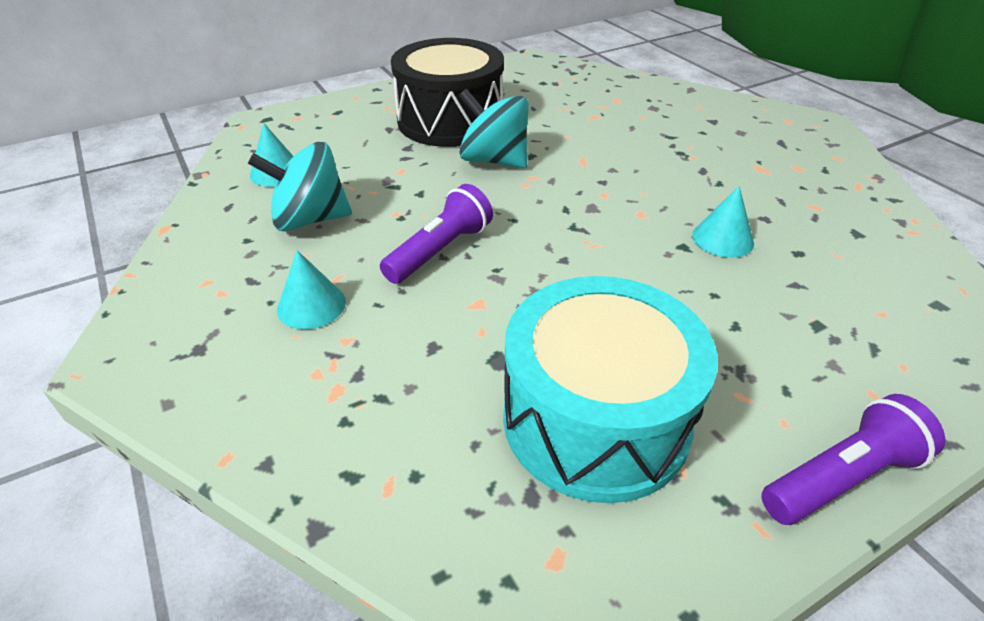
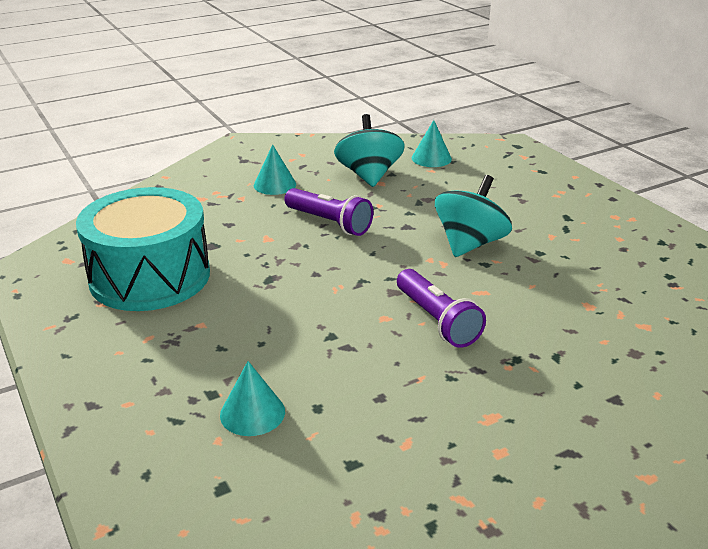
camera: 90 degrees right, 10 degrees down
(450, 121) = (543, 221): black drum -> none
(722, 239) = (341, 360): turquoise cone -> turquoise cone (252, 413)
(841, 477) = (66, 365): purple flashlight -> purple flashlight (437, 320)

